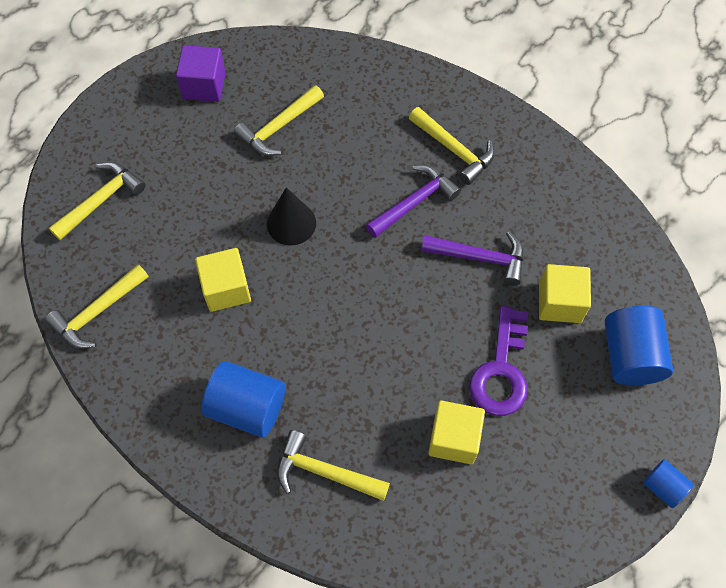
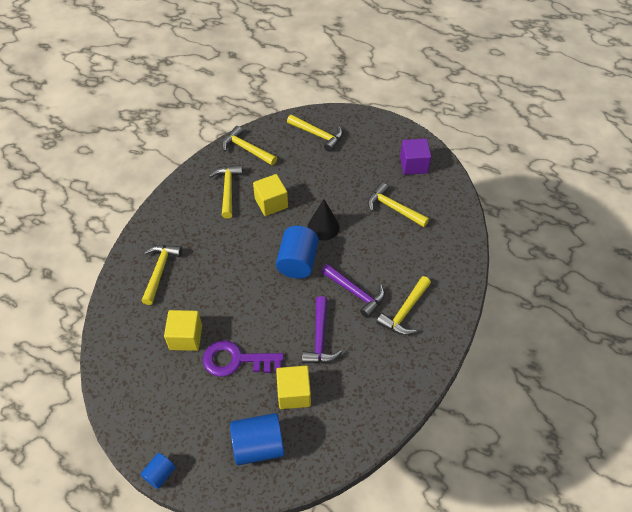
camera: 80 degrees right, 10 degrees down
(179, 351) = (228, 189): none -> yellow hammer
(247, 407) = (196, 227): blue cylinder -> blue cylinder (297, 262)

